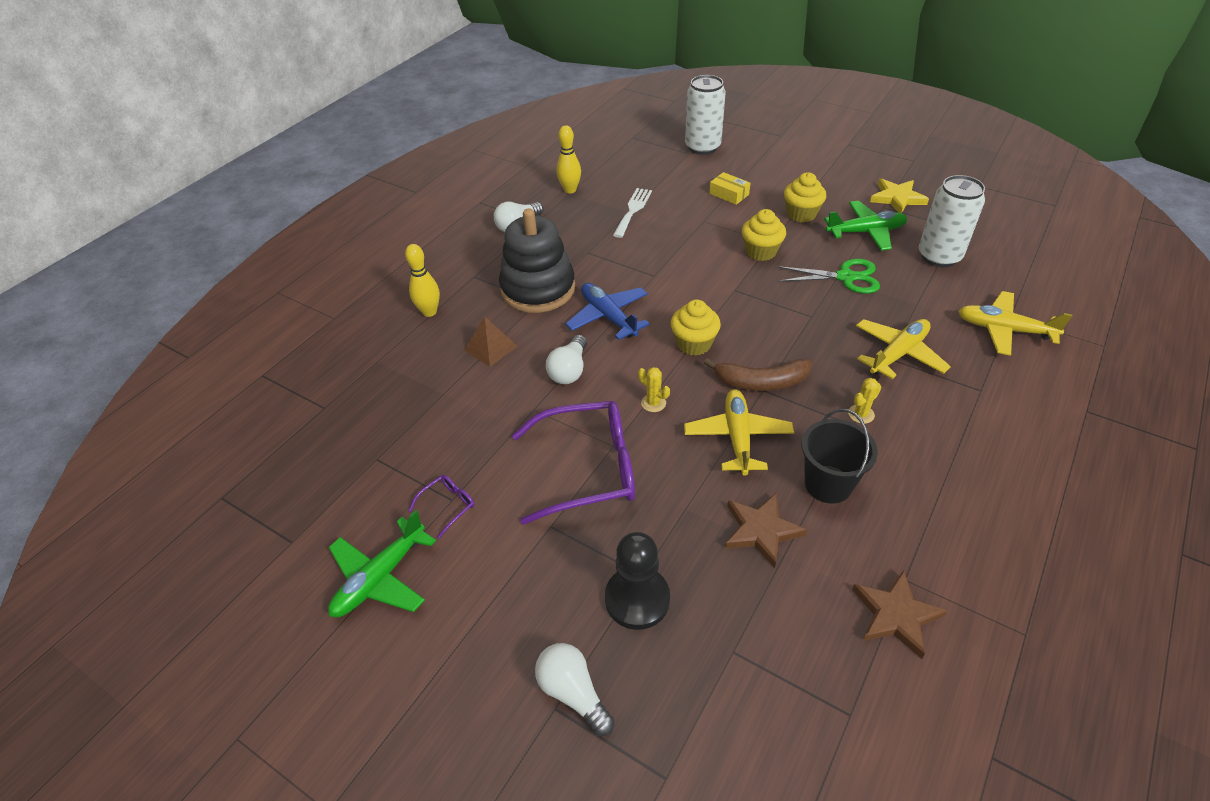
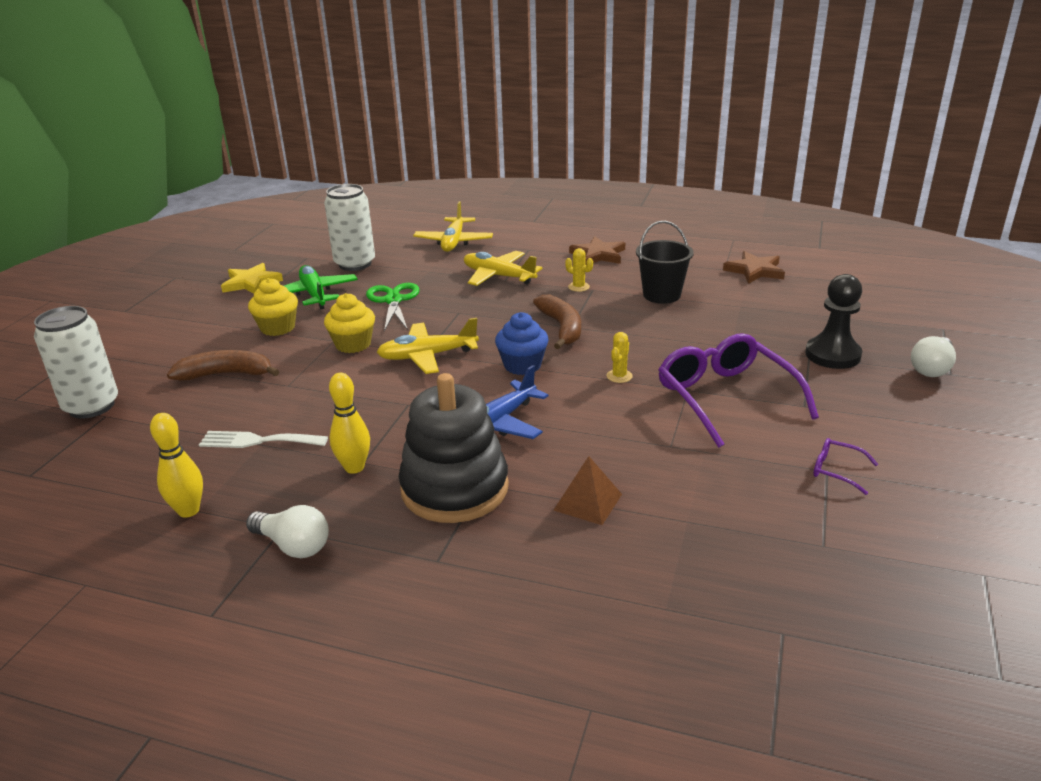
camera: 105 degrees left, 15 degrees down
(380, 578) = (951, 490): green plane -> none
(429, 312) = (536, 584): yellow bowling pin -> yellow bowling pin (354, 467)
(569, 370) = (598, 433): white light bulb -> none
(694, 344) = (522, 365): yellow cupcake -> blue cupcake
(729, 194) = (226, 374): yellow box -> brown banana
(737, 437) = (637, 332): yellow plane -> yellow plane (427, 356)
(761, 530) = (726, 315): brown star -> brown star (598, 255)

